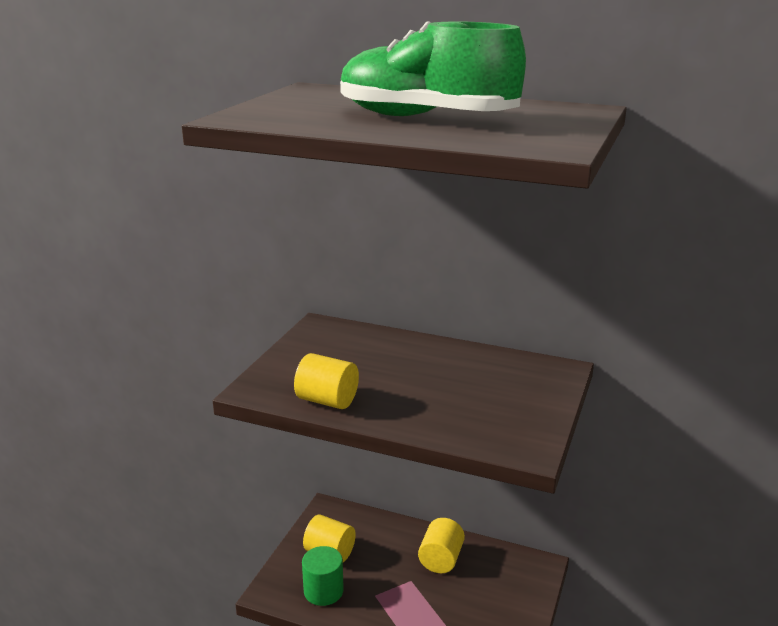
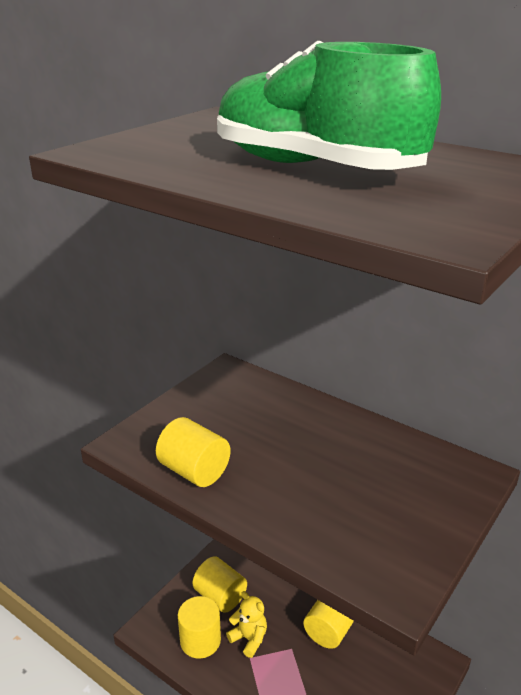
camera: 15 degrees right, 5 degrees up
(323, 591) = (200, 640): green cylinder -> yellow cylinder
(369, 580) = (249, 639): none -> yellow teddy bear

